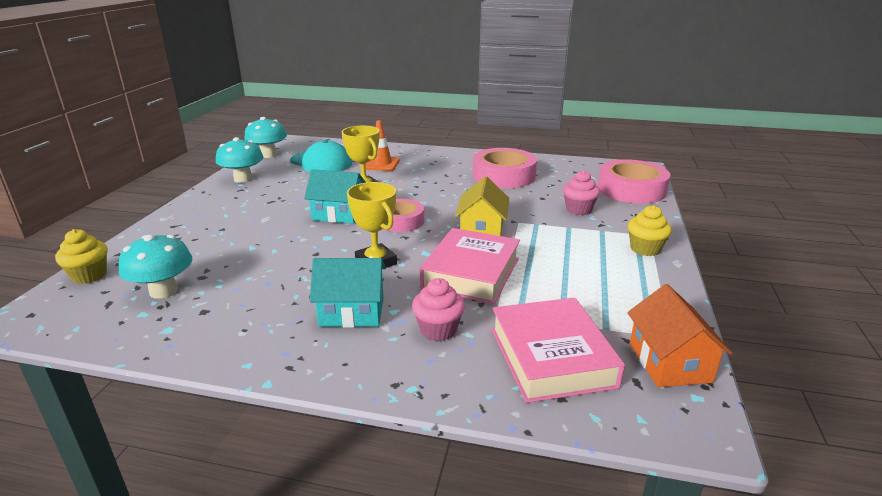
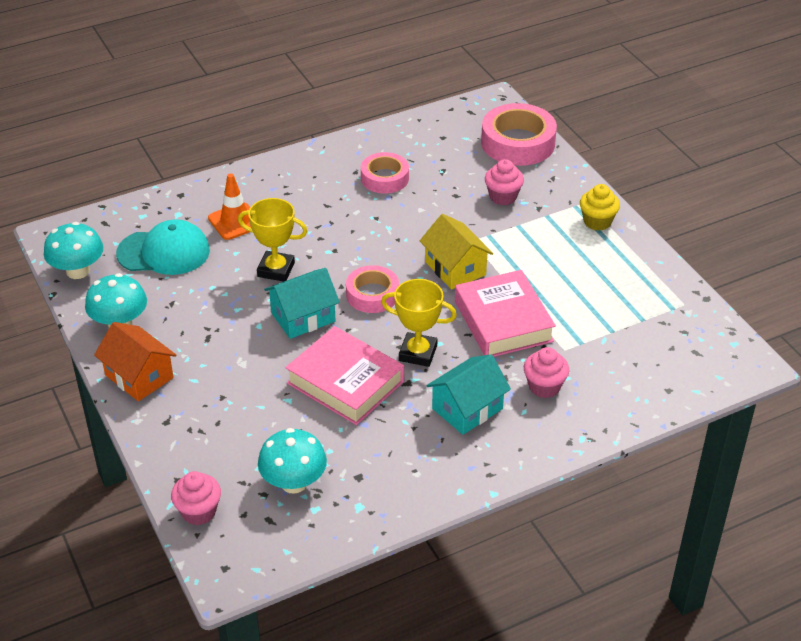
camera: 40 degrees left, 15 degrees up
(89, 275) = (199, 512): yellow cupcake -> pink cupcake
(503, 176) = (384, 178): pink tape -> pink tape, size x0.63
(551, 357) = (634, 364): pink book -> pink book (345, 382)
(669, 362) = (701, 326): orange house -> orange house (139, 376)

